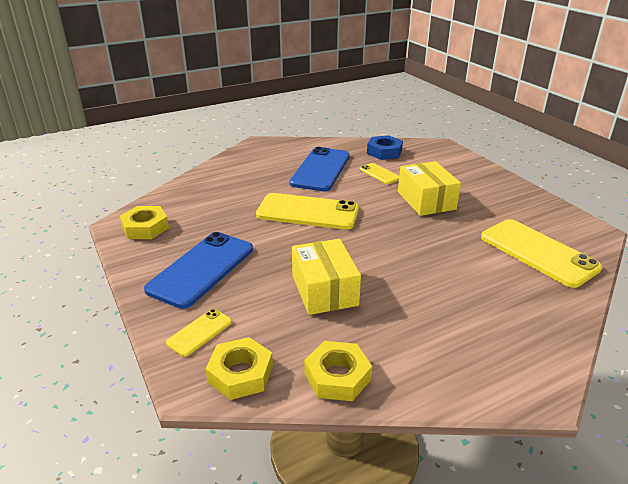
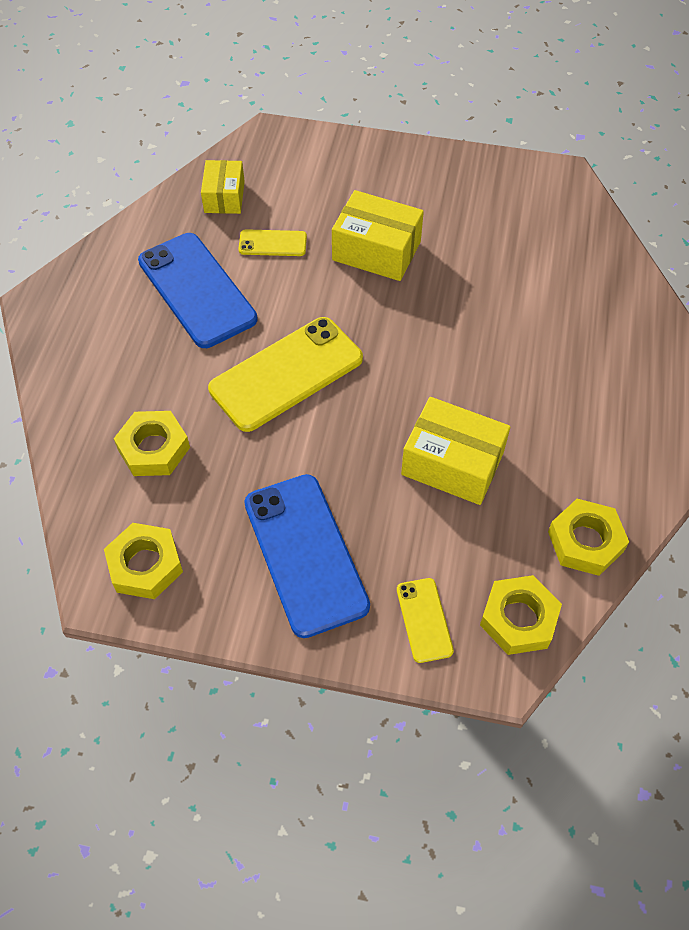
camera: 50 degrees left, 25 degrees up
(215, 200) = (154, 448): none -> yellow nut
(384, 152) = (224, 197): blue nut -> yellow box
(538, 252) = (552, 247): yellow phone -> none

